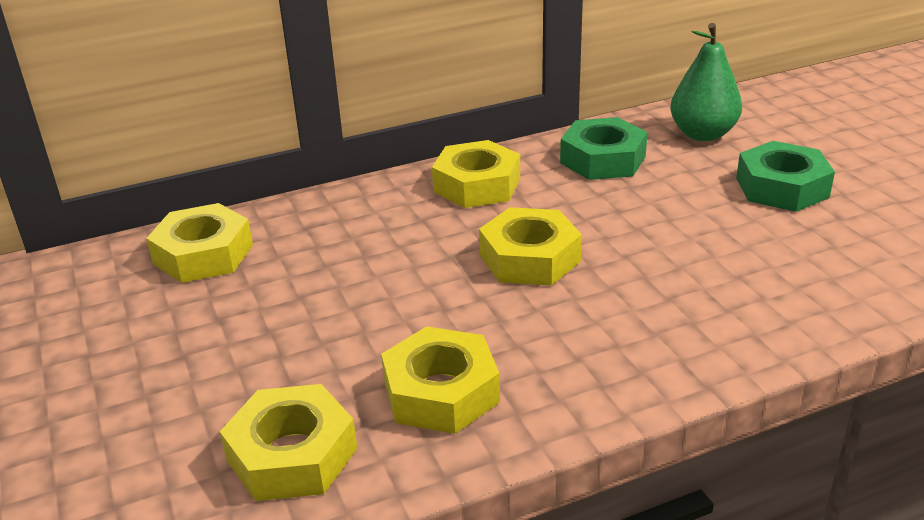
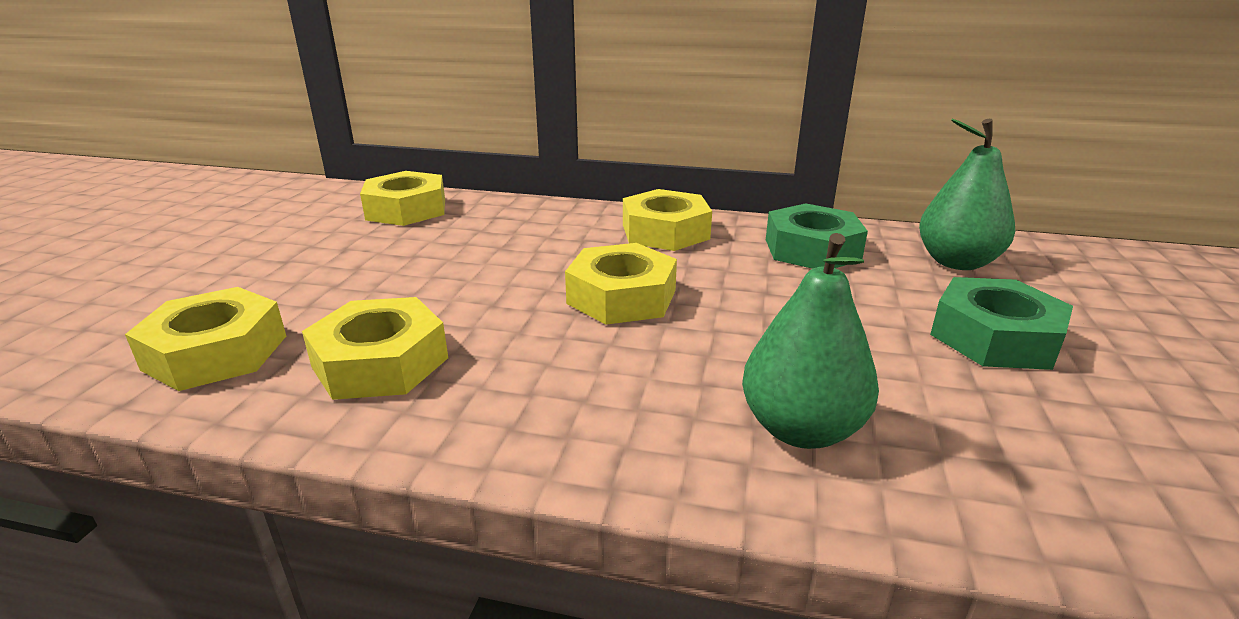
camera: 35 degrees right, 5 degrees down
(755, 299) = (801, 429): none -> green pear

